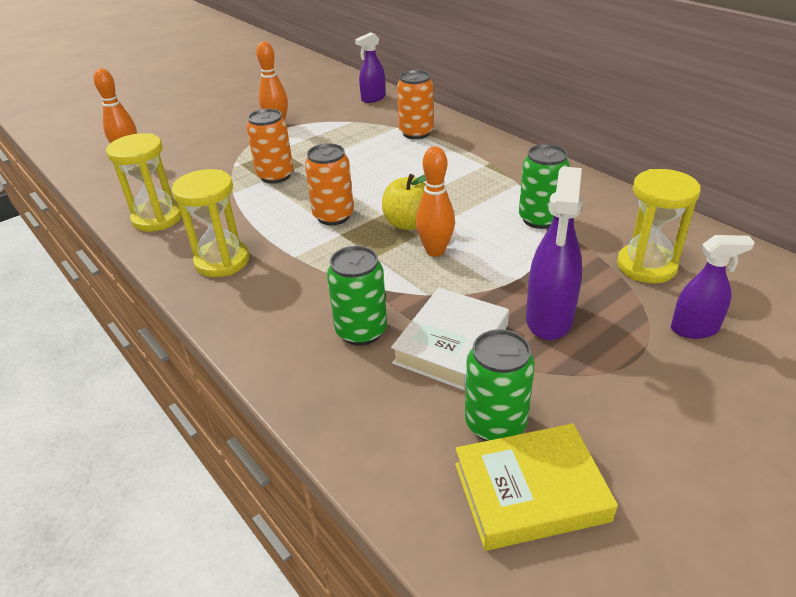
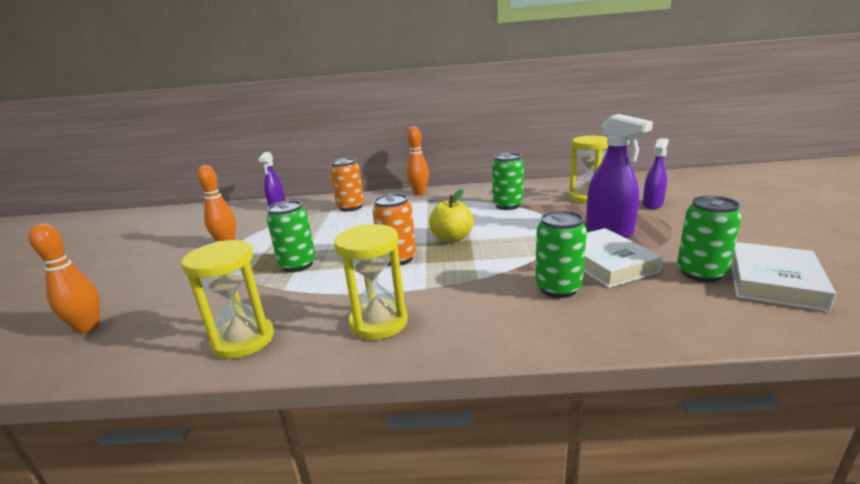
camera: 50 degrees left, 15 degrees down
(275, 176) = (298, 265): orange can -> green can
(435, 251) = (497, 239): orange bowling pin -> orange bowling pin (419, 193)
(530, 492) = (773, 282): yellow book -> white book

